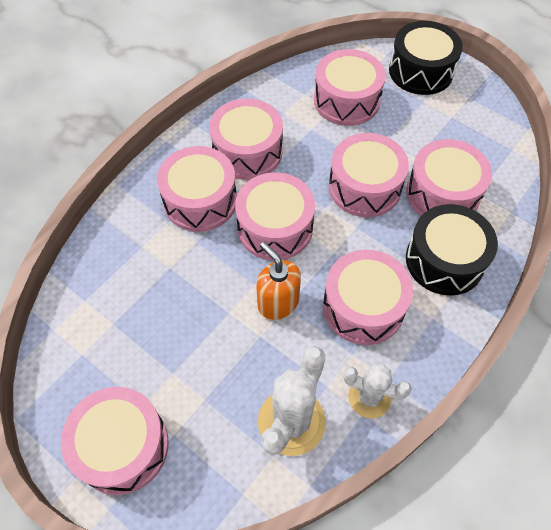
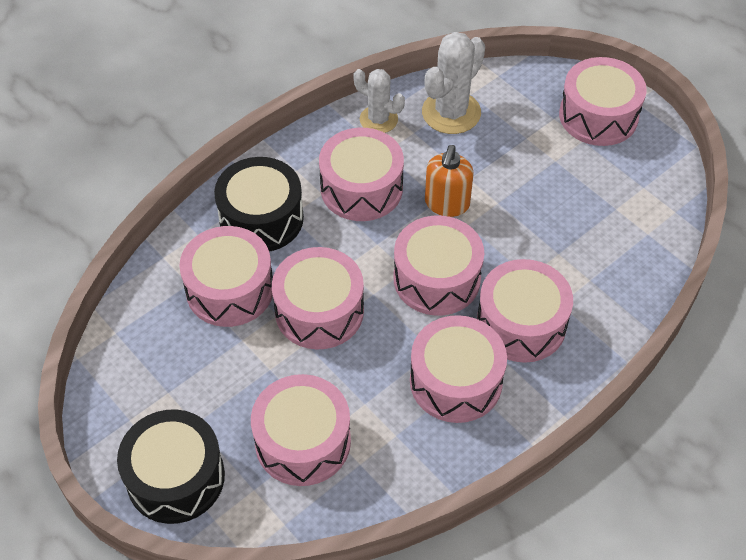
camera: 170 degrees left, 5 degrees down
(278, 302) = (447, 204): orange soap dispenser -> orange soap dispenser turned 45 degrees clockwise

